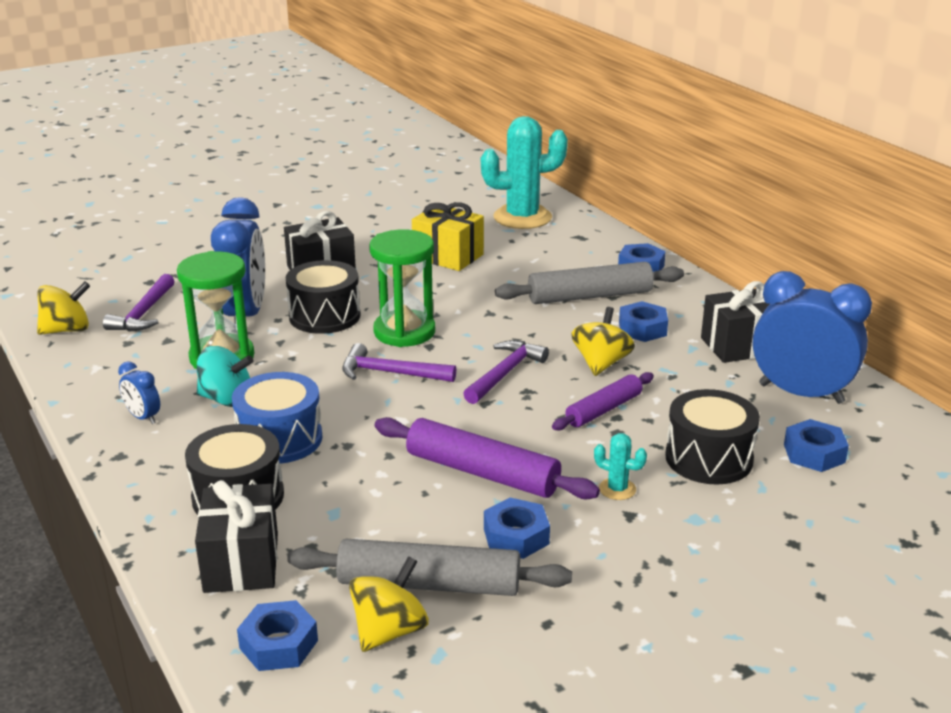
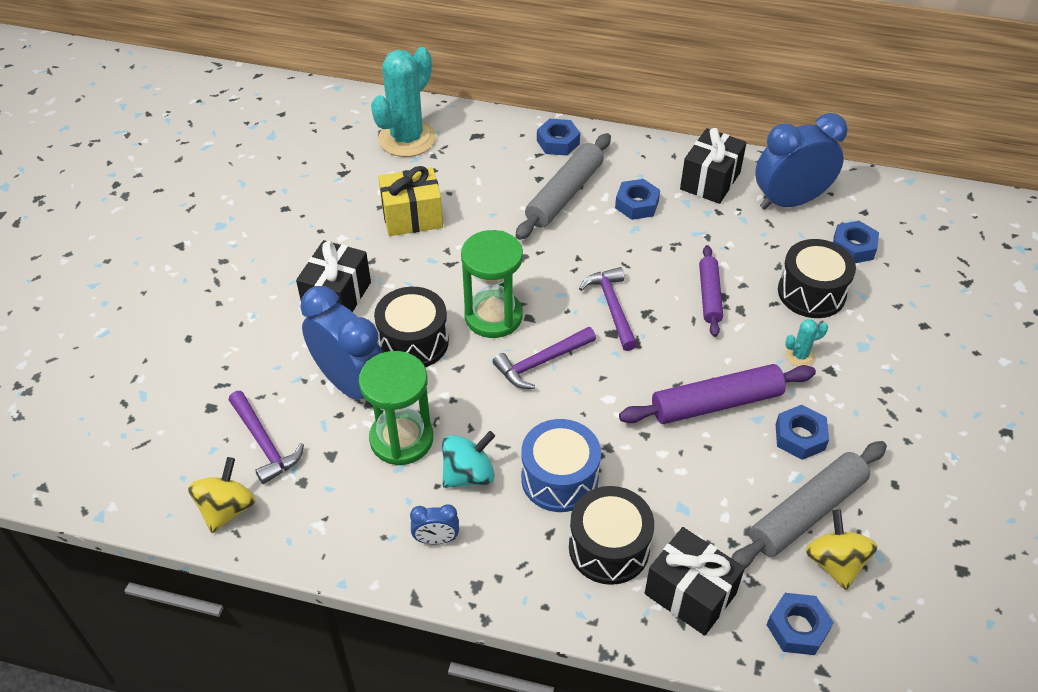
camera: 45 degrees left, 20 degrees up
(601, 363) = (655, 255): yellow spinning top -> none

